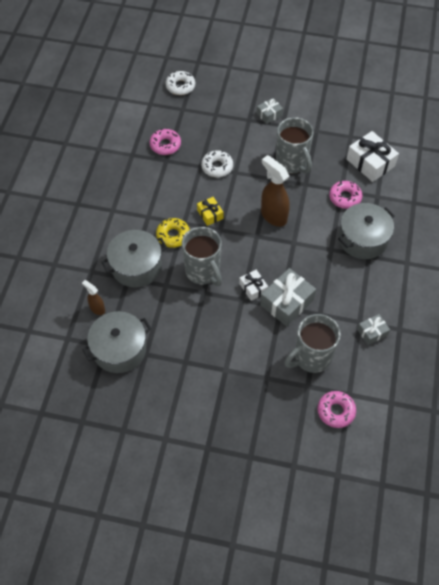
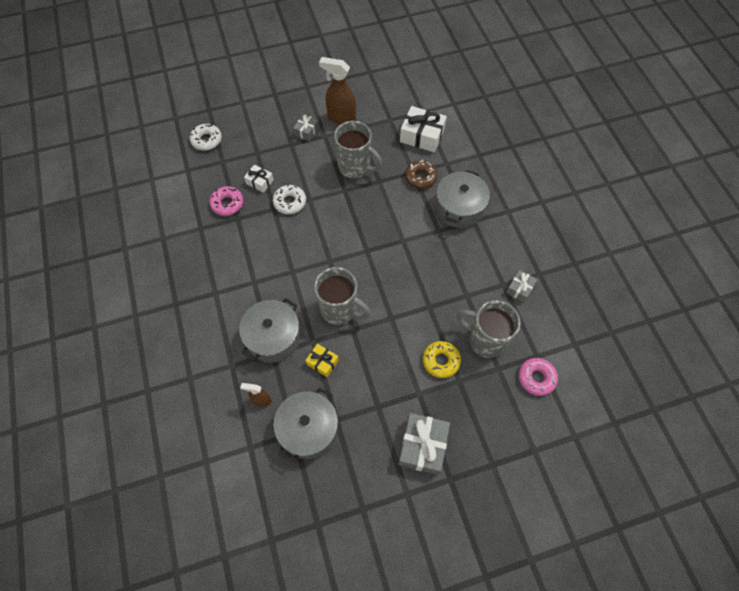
camera: 30 degrees left, 5 degrees up
(173, 235) = (290, 289): yellow donut -> yellow donut (441, 361)
(210, 214) = (311, 251): yellow gift -> yellow gift (322, 362)
(253, 288) = (394, 301): white gift -> white gift (260, 182)
(273, 216) = (369, 224): brown spray bottle -> brown spray bottle (341, 118)
(287, 302) = (432, 299): grey gift -> grey gift (422, 446)
(311, 358) = (485, 340): grey mug -> grey mug turned 90 degrees clockwise
(345, 197) = (420, 177): pink donut -> brown donut

